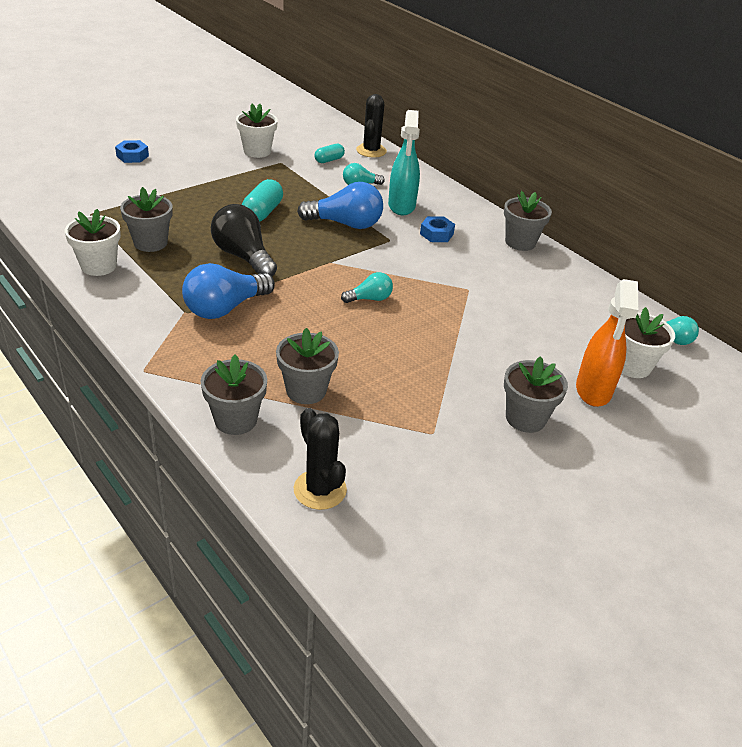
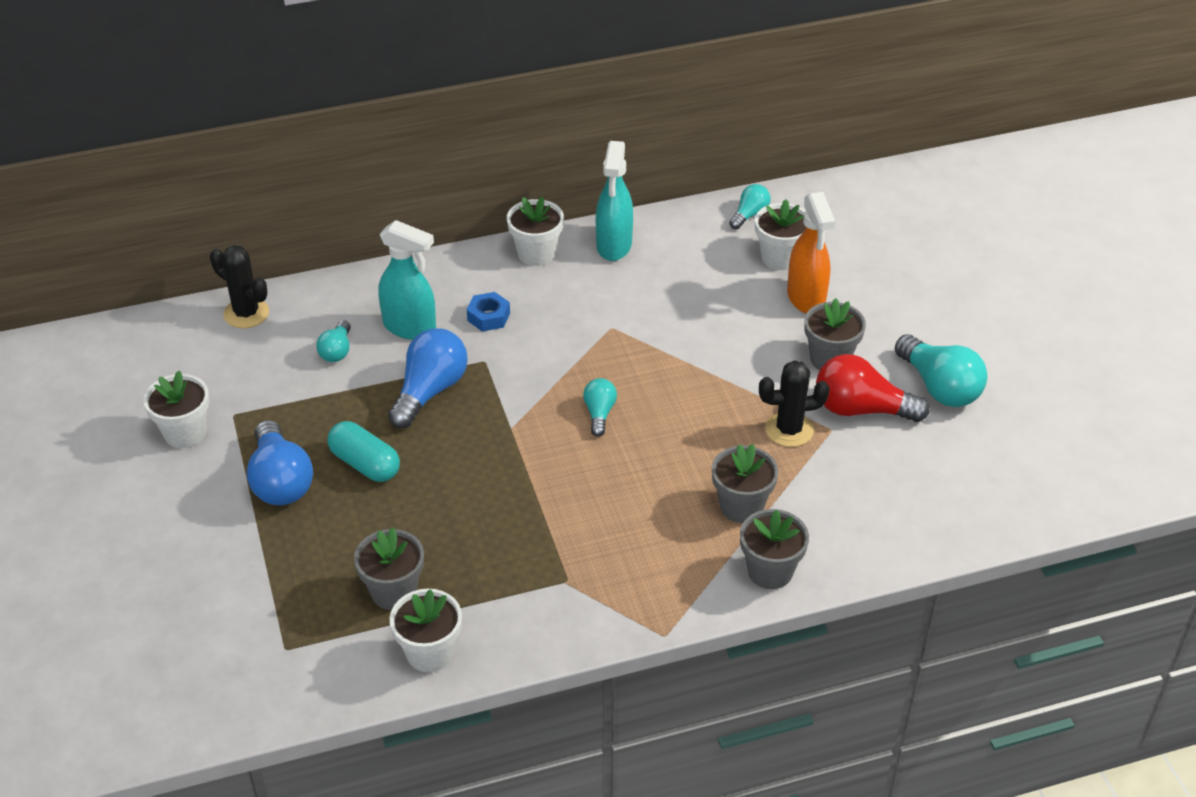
camera: 65 degrees left, 5 degrees up
(132, 156) = (126, 578): blue nut -> none
(225, 308) = (571, 543): blue light bulb -> blue light bulb (280, 481)
(243, 256) = (466, 505): black light bulb -> none
(320, 489) = (883, 529): black cactus -> black cactus (789, 430)
(329, 160) = (251, 363): turquoise capsule -> none
(472, 450) = (861, 409): none -> red light bulb
(520, 242) = (536, 253): grey flower pot -> white flower pot
(544, 505) = (939, 387): none -> turquoise light bulb
(561, 275) = (614, 246): none -> turquoise spray bottle
(593, 391) = (806, 298): orange spray bottle -> orange spray bottle turned 45 degrees clockwise

